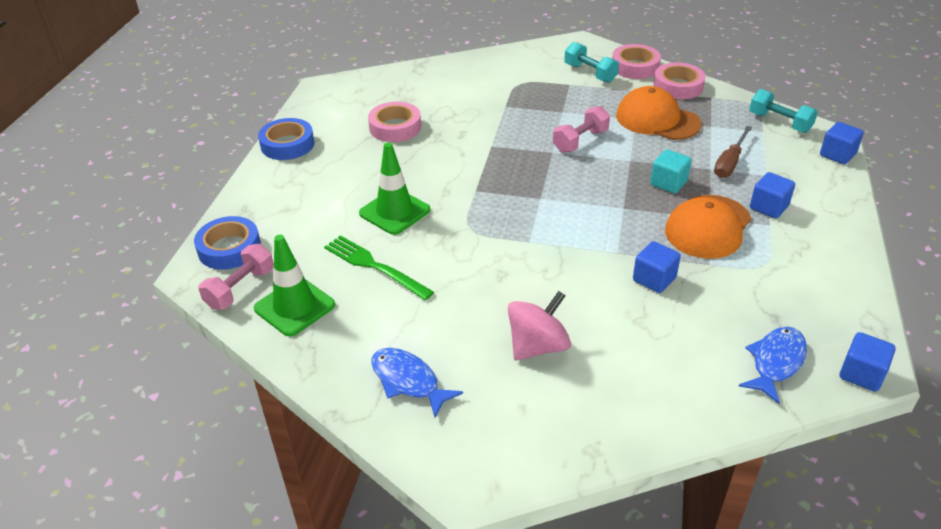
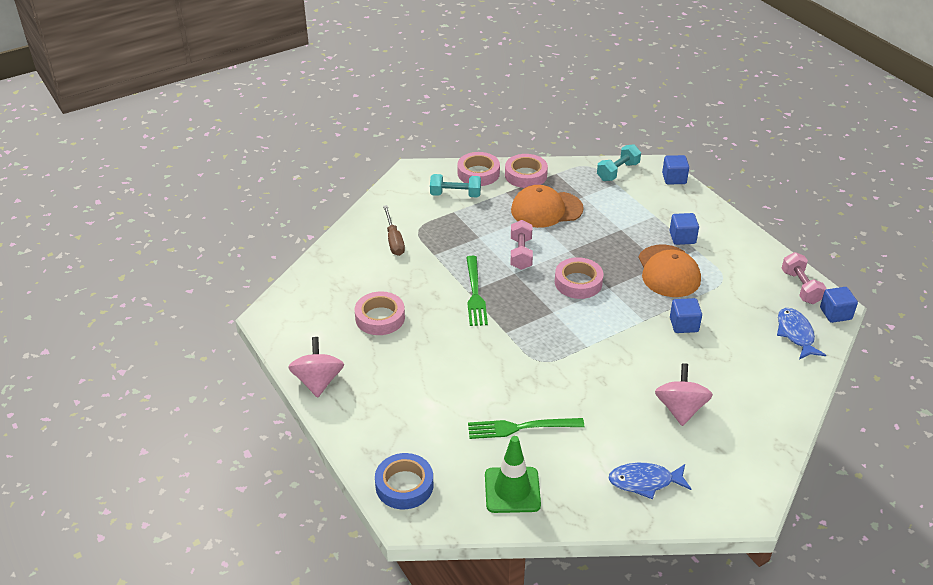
camera: 45 degrees left, 0 degrees up
(240, 289) = (458, 505): pink dumbbell -> pink dumbbell (800, 287)
(287, 144) = (318, 381): blue tape -> pink spinning top
(394, 212) = (476, 382): green traffic cone -> none
(494, 150) = (475, 294): none -> green fork
(599, 188) = (578, 282): none -> pink tape
(668, 183) = (611, 254): turquoise cube -> none
(730, 163) = (626, 218): brown screwdriver -> brown screwdriver (394, 240)
(779, 122) = (617, 172): turquoise dumbbell -> turquoise dumbbell turned 45 degrees counterclockwise

